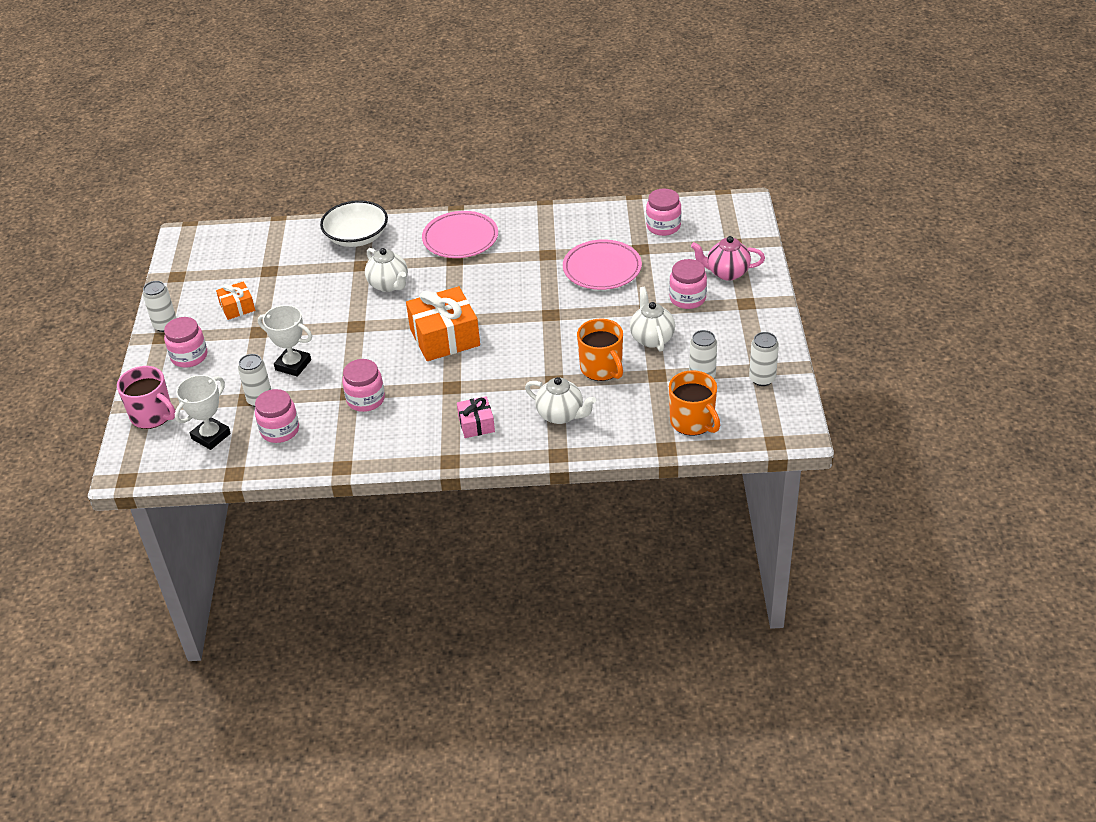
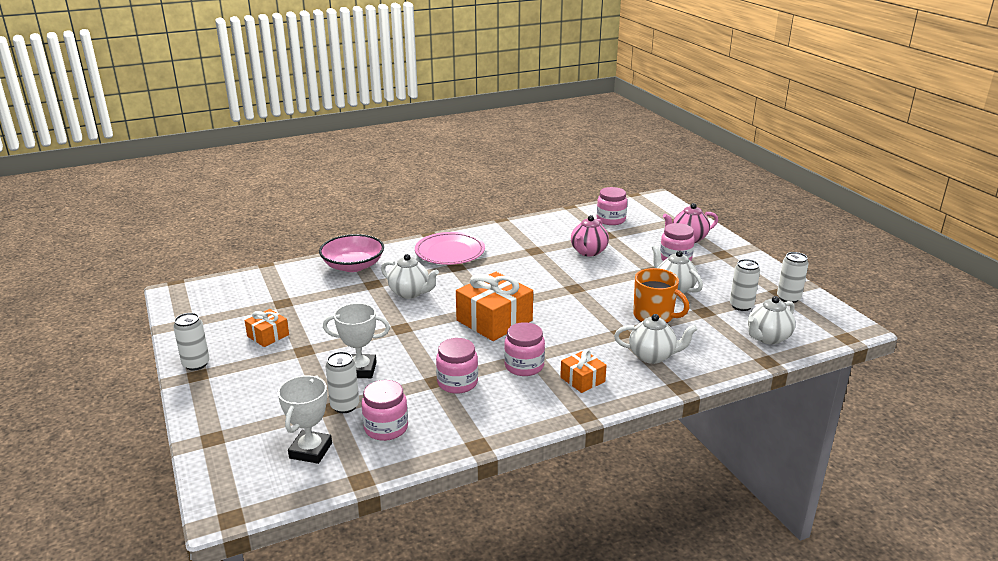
camera: 25 degrees left, 15 degrees down
(152, 415) = (228, 446): pink mug -> none
(189, 356) = (240, 385): pink jar -> pink jar (524, 366)
(357, 237) = (353, 266): white bowl -> pink bowl
(476, 424) = (582, 379): pink gift -> orange gift
(602, 269) = (588, 252): pink plate -> pink teapot
(693, 422) = (767, 338): orange mug -> white teapot

